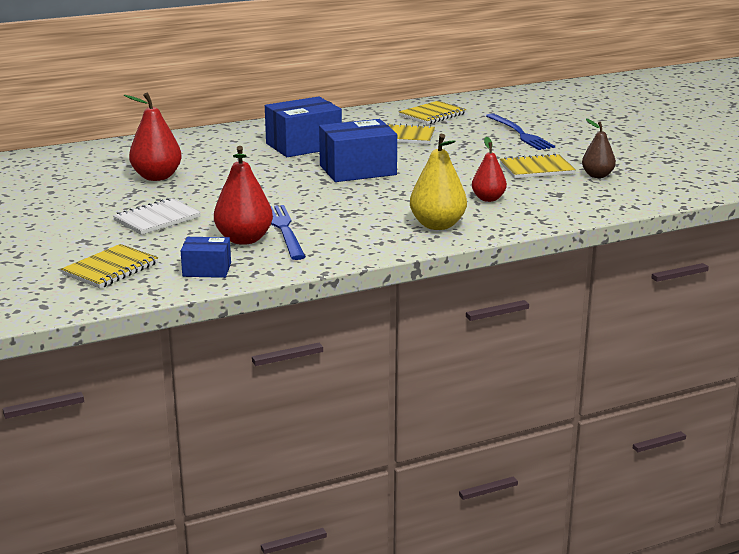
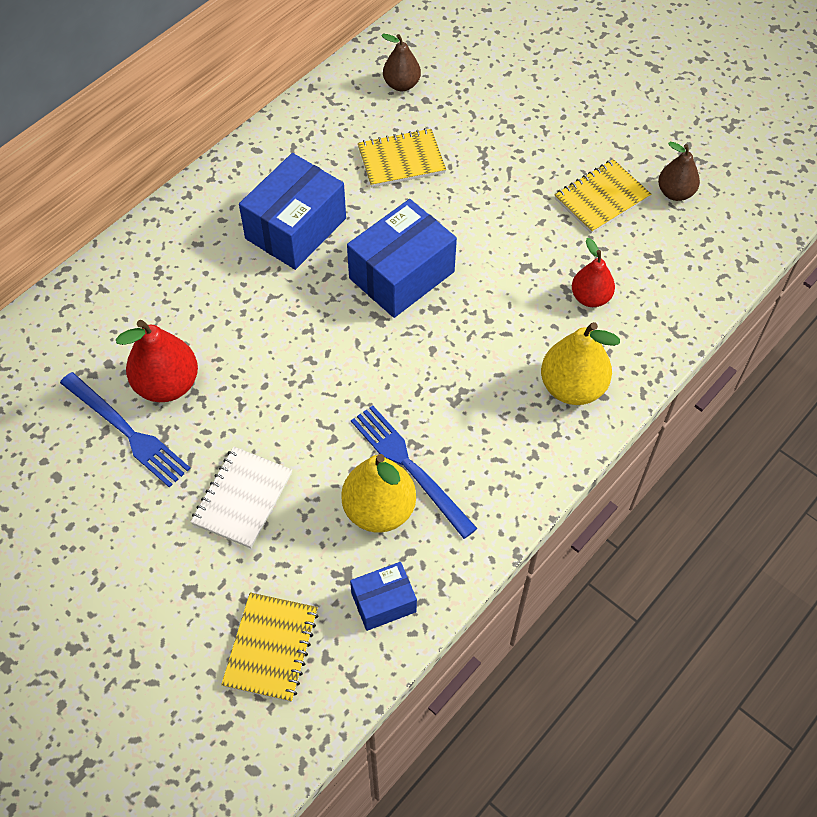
camera: 25 degrees left, 35 degrees up
(244, 239) = (379, 510): red pear -> yellow pear
(432, 115) = (401, 84): yellow notebook -> brown pear
(520, 133) = (532, 105): blue fork -> blue fork (127, 431)

